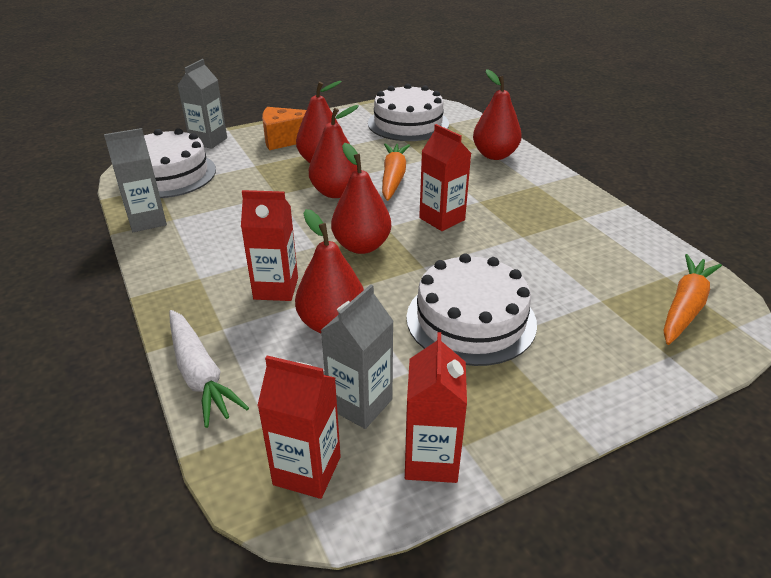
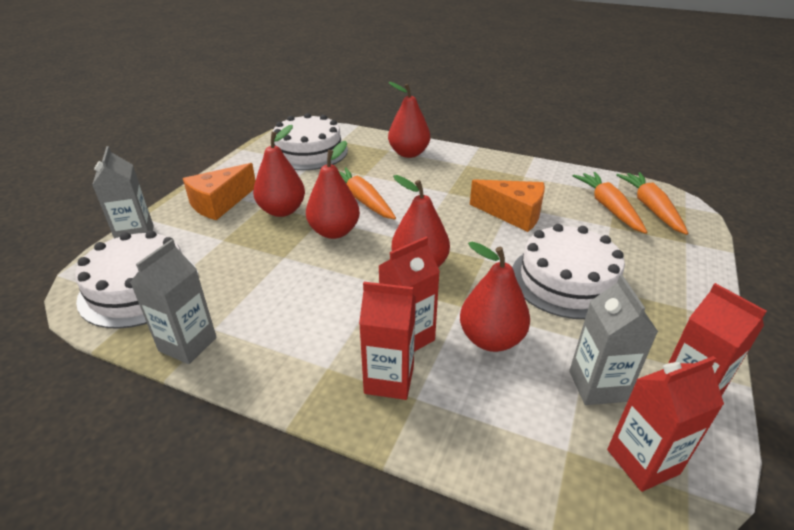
camera: 40 degrees left, 0 degrees up
(200, 374) = (459, 450): white carrot -> none
(442, 219) = (443, 217): red carton -> red carton (389, 380)
(512, 245) = (513, 214): none -> orange cheese
(630, 284) = (608, 208): none -> orange carrot

